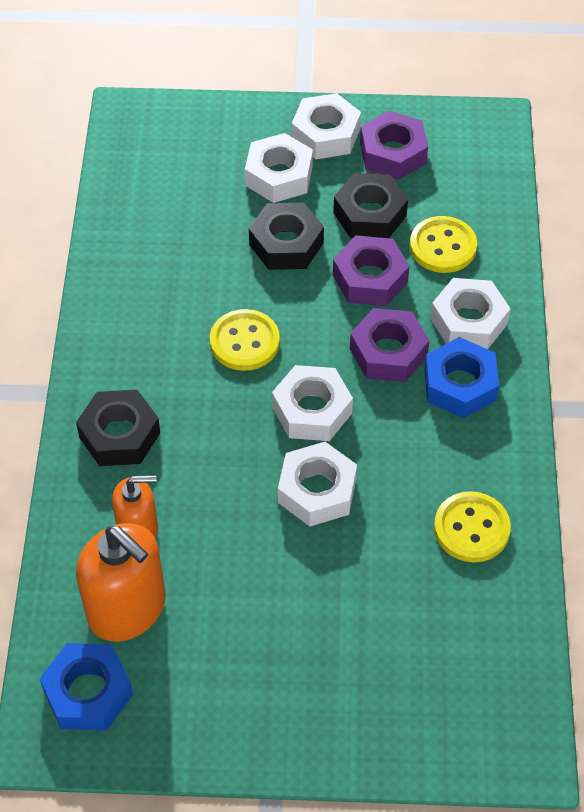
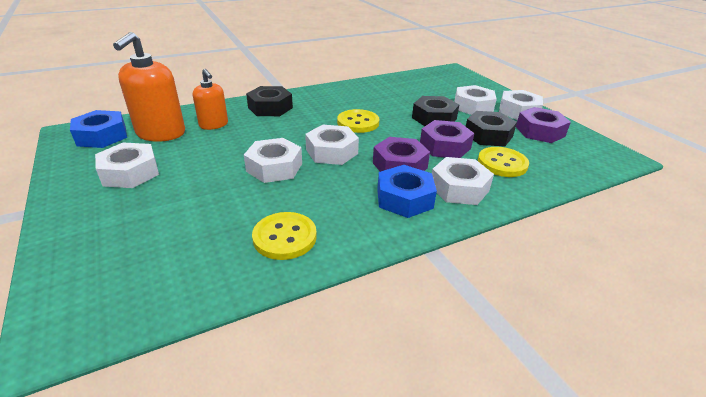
camera: 60 degrees right, 20 degrees down
(236, 664) = (130, 172): none -> white nut

